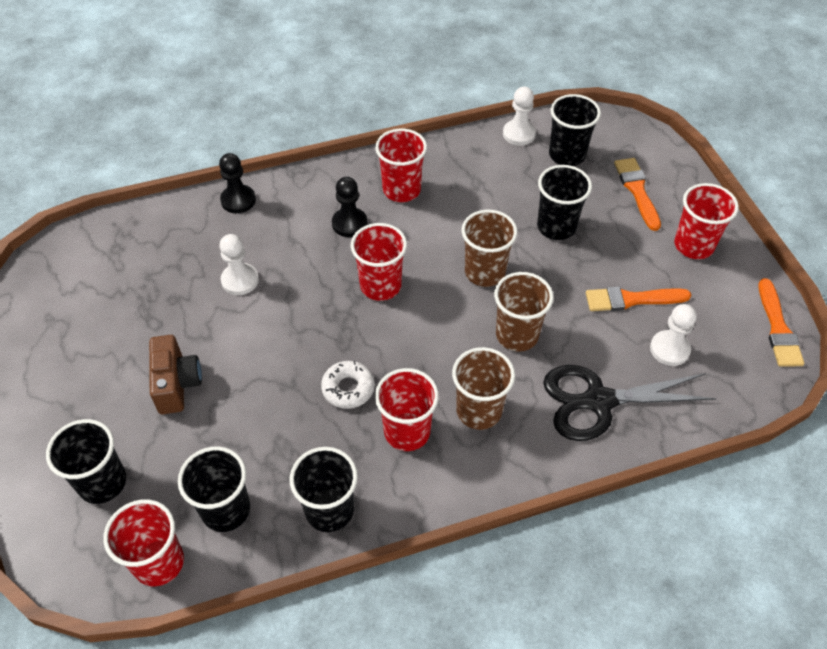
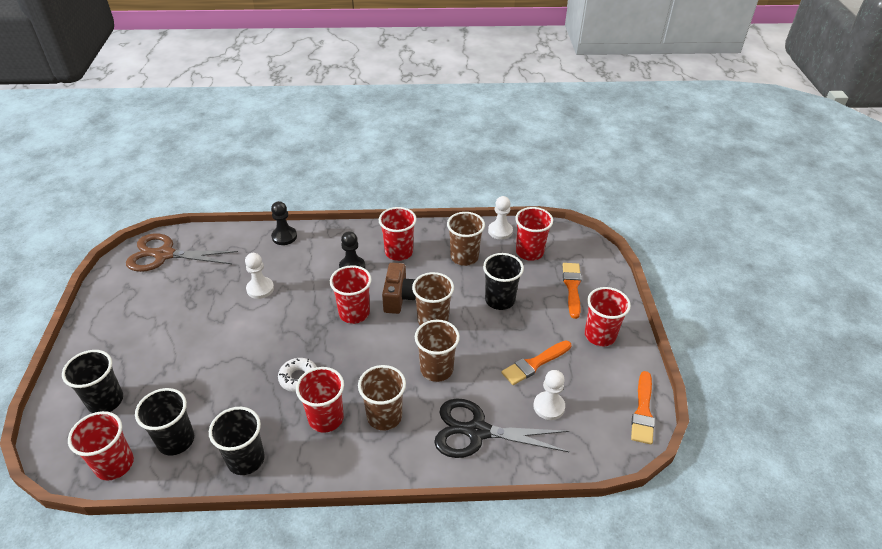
camera: 15 degrees right, 10 degrees down
(82, 261) = (164, 255): none -> brown scissors
(177, 384) = (185, 347): brown camera -> brown camera (398, 297)
(488, 179) = (464, 257): none -> brown cup
(567, 155) = (529, 252): black cup -> red cup
(631, 299) = (534, 364): orange brush -> orange brush turned 45 degrees counterclockwise

